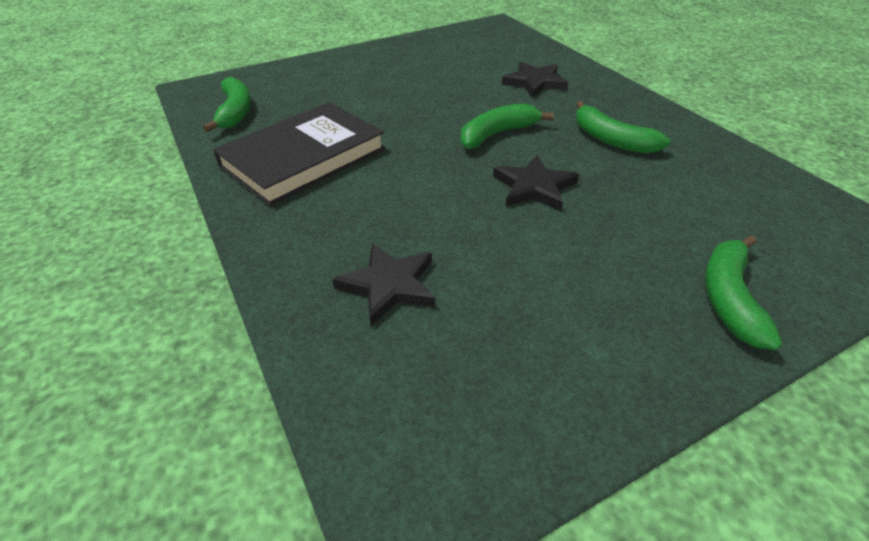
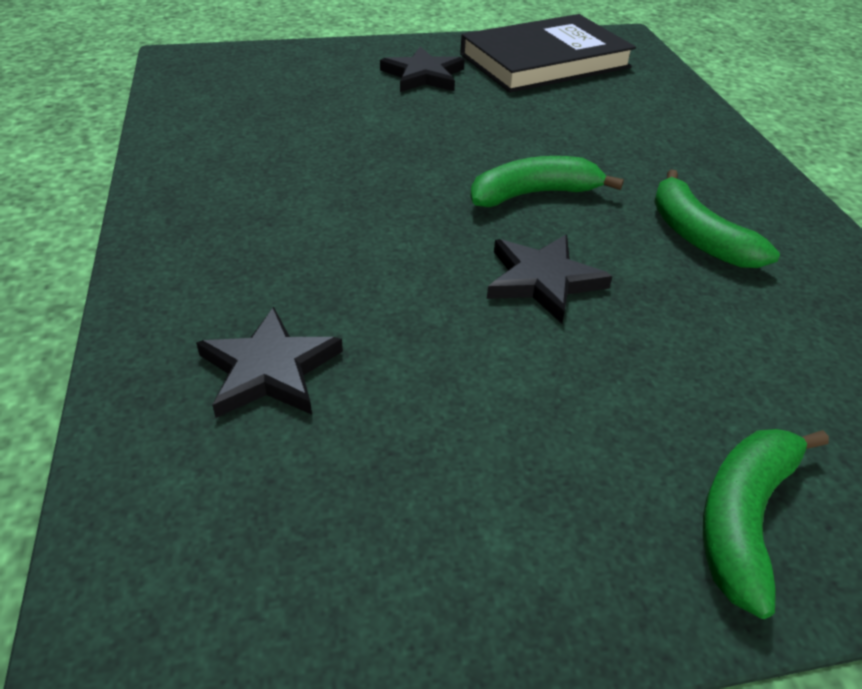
camera: 15 degrees right, 0 degrees up
(235, 112) = (213, 98): green banana -> none
(303, 158) = (260, 174): black book -> black book (545, 61)
(534, 82) = (630, 131): black star -> black star (423, 75)

